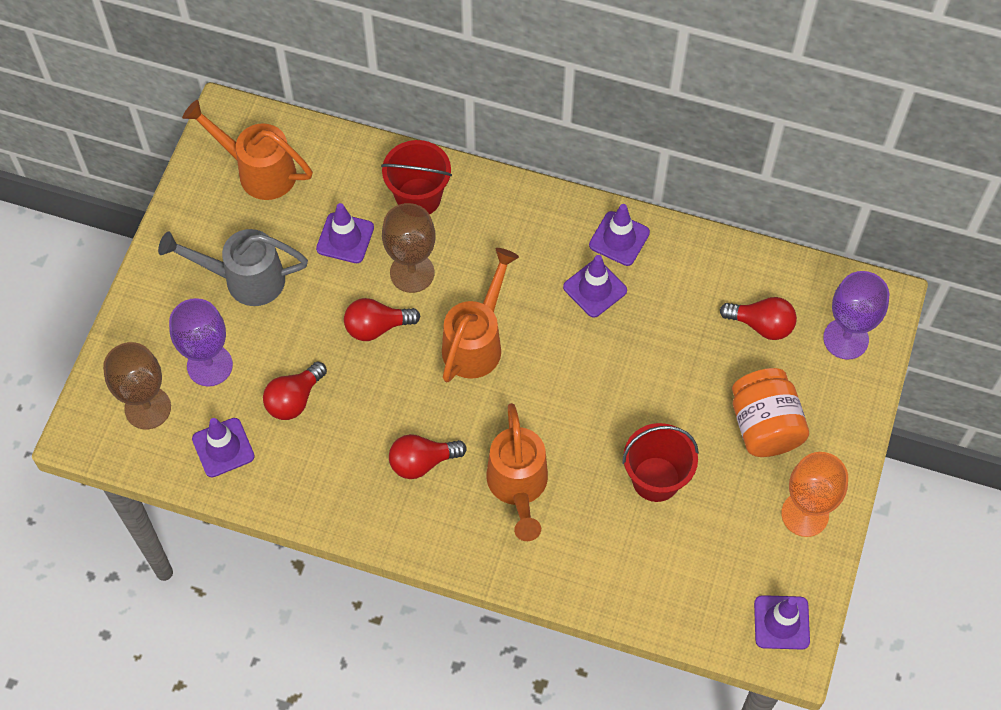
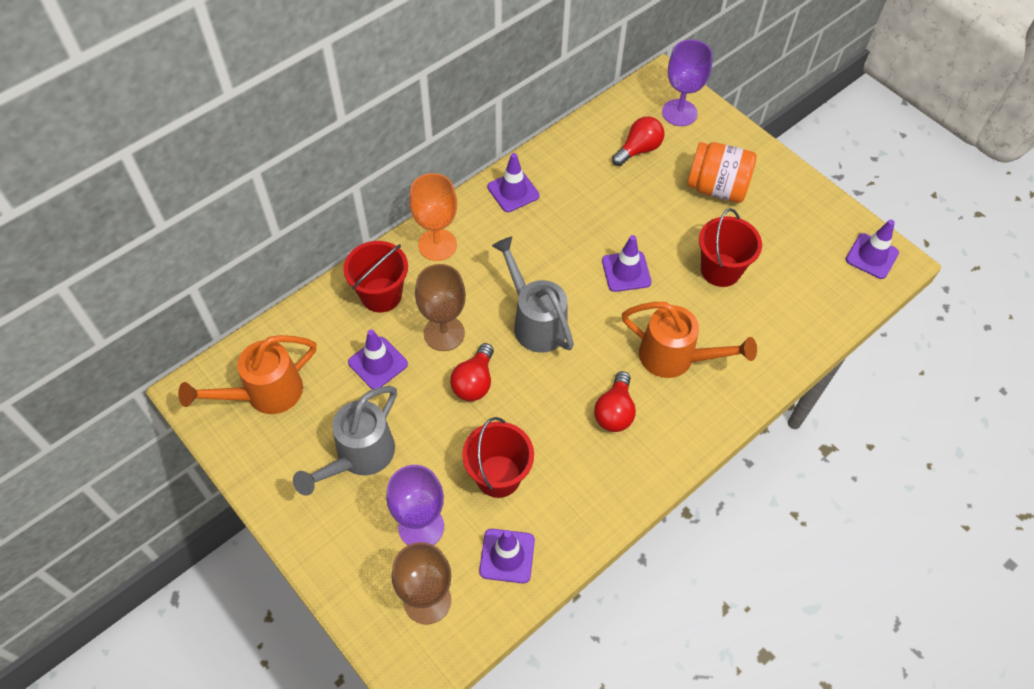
camera: 60 degrees left, 5 degrees down
(294, 399) = (498, 476): red light bulb -> red bucket
(476, 342) = (535, 322): orange watering can -> grey watering can
(595, 289) = (543, 226): purple traffic cone -> purple traffic cone (626, 271)
(805, 514) = (797, 201): orange goblet -> orange goblet (437, 245)

